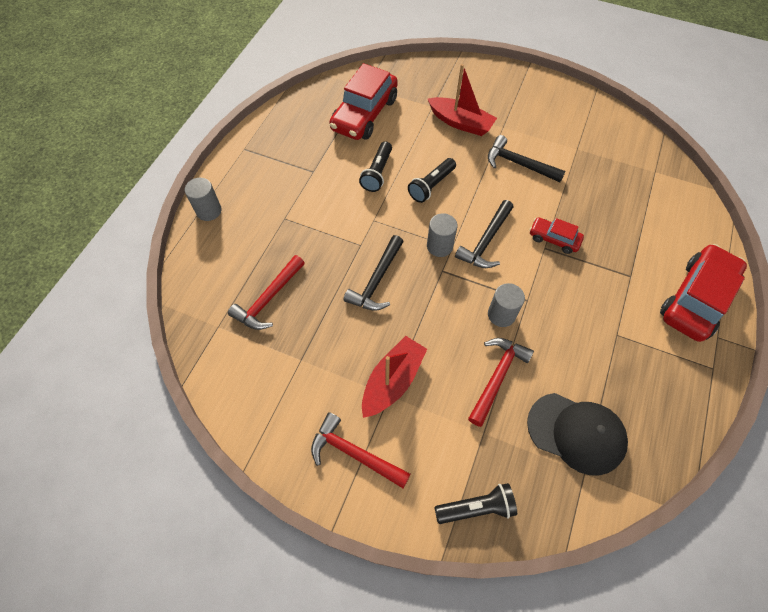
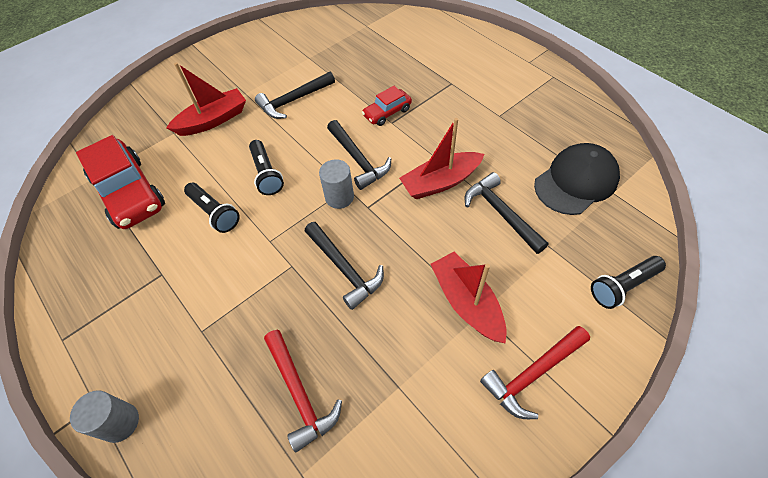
camera: 60 degrees left, 5 degrees down
(476, 508) = (622, 286): black flashlight -> black flashlight turned 135 degrees counterclockwise
(497, 376) = (501, 213): red hammer -> black hammer
(501, 314) = (440, 182): grey cylinder -> red boat
(696, 299) = (492, 58): red car -> none

